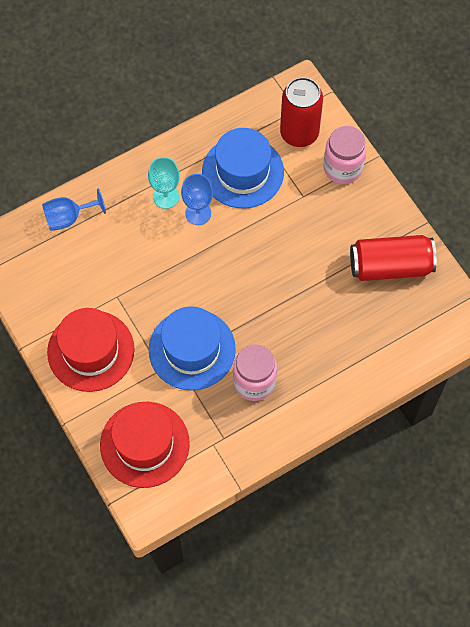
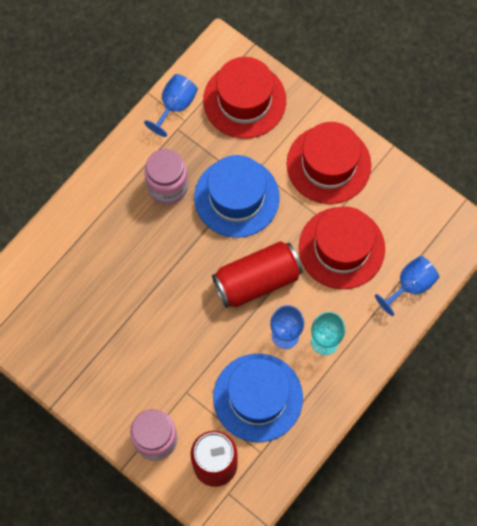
camera: 160 degrees right, 5 degrees up
(114, 270) = (341, 248): none -> red hat
(217, 463) = (175, 106): none -> blue goblet
(390, 266) = (74, 345): red can -> red can (257, 280)

